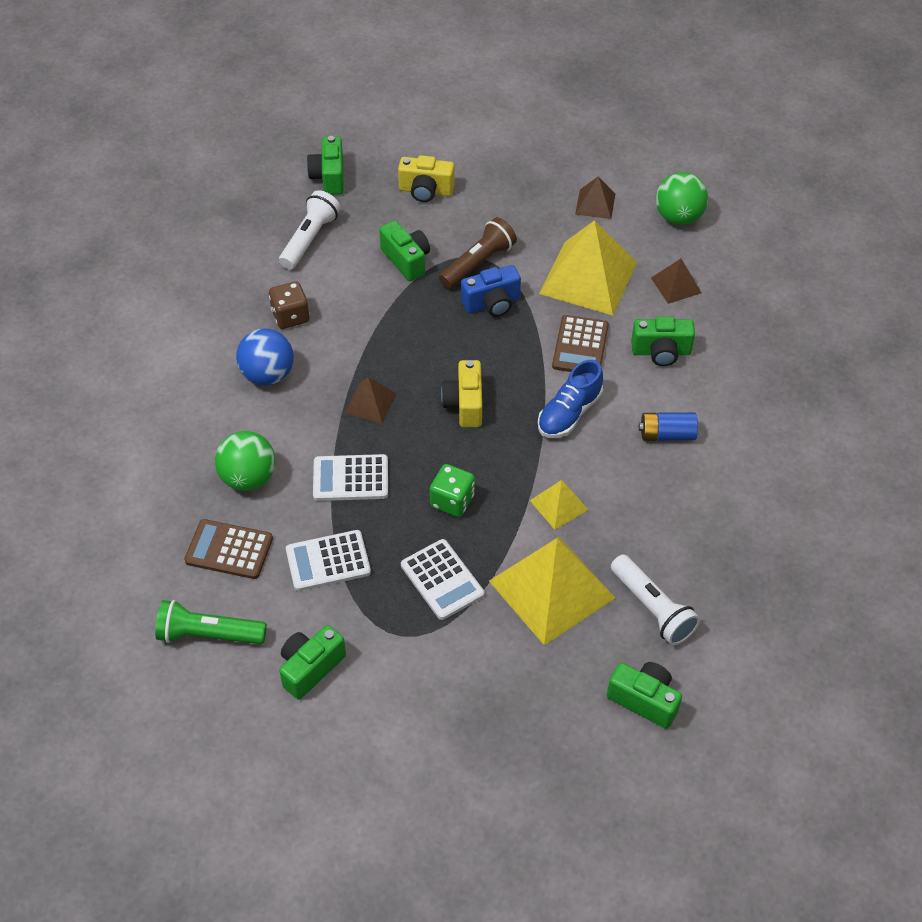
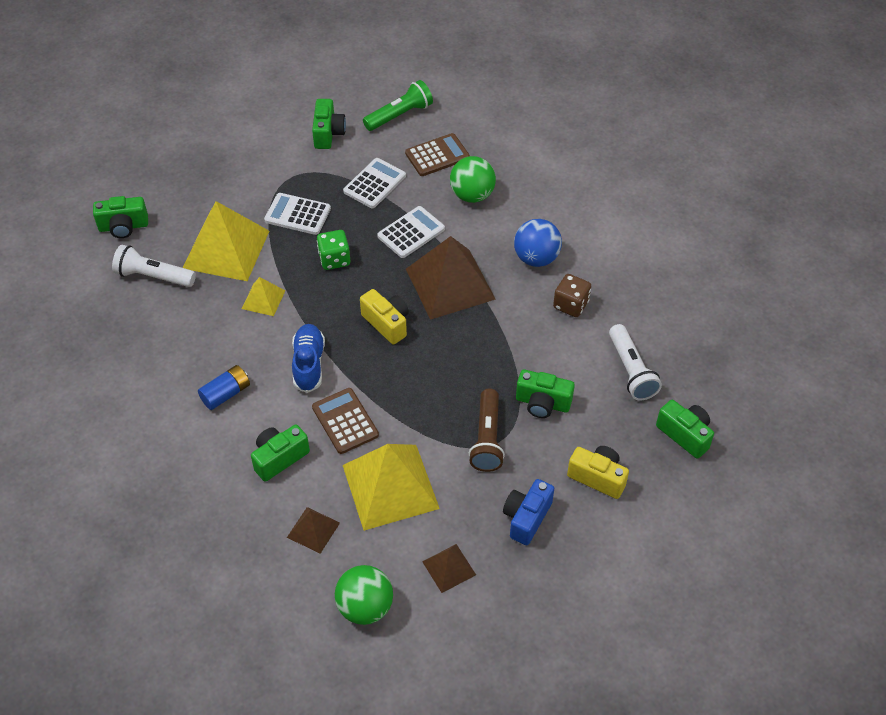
camera: 140 degrees right, 0 degrees up
(370, 403) = (450, 283): brown pyramid -> brown pyramid, size x2.05
(426, 191) = (598, 477): yellow camera -> yellow camera turned 60 degrees clockwise
(492, 303) = (442, 411): blue camera -> blue camera (526, 518)

